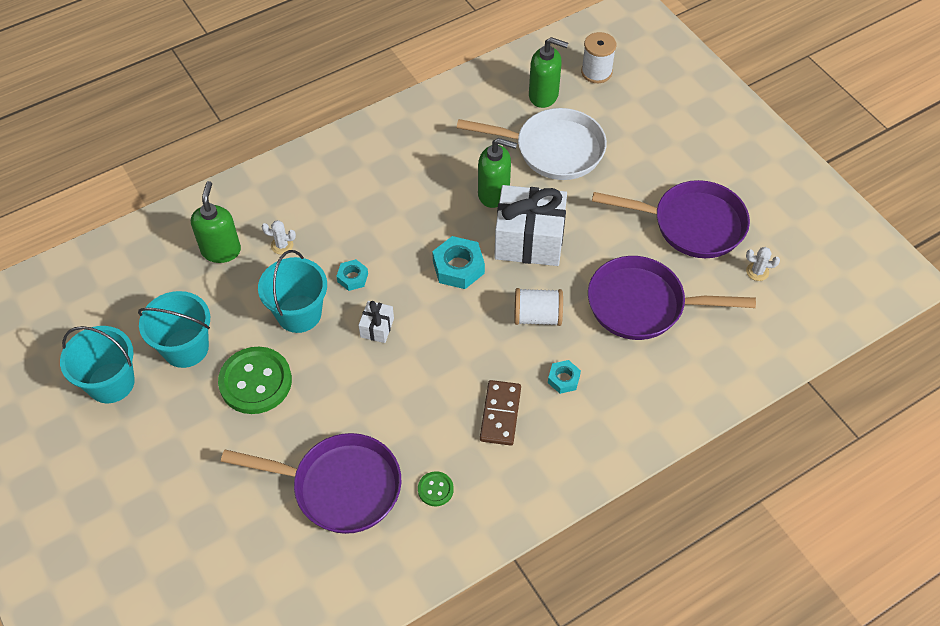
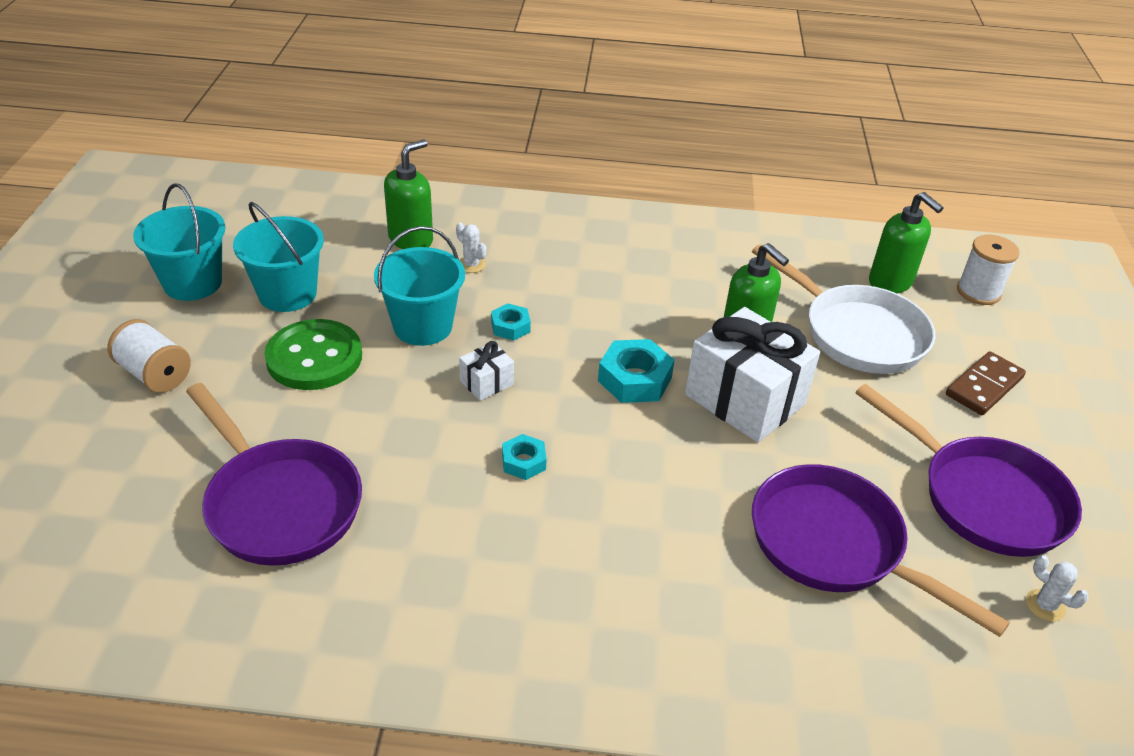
camera: 35 degrees right, 15 degrees down
(435, 489) = (374, 577): green button -> none
(500, 414) = (533, 549): brown domino -> brown domino (984, 386)
(537, 316) = (681, 477): white spool -> white spool (155, 374)
(563, 379) = (650, 562): turquoise nut -> turquoise nut (523, 462)

